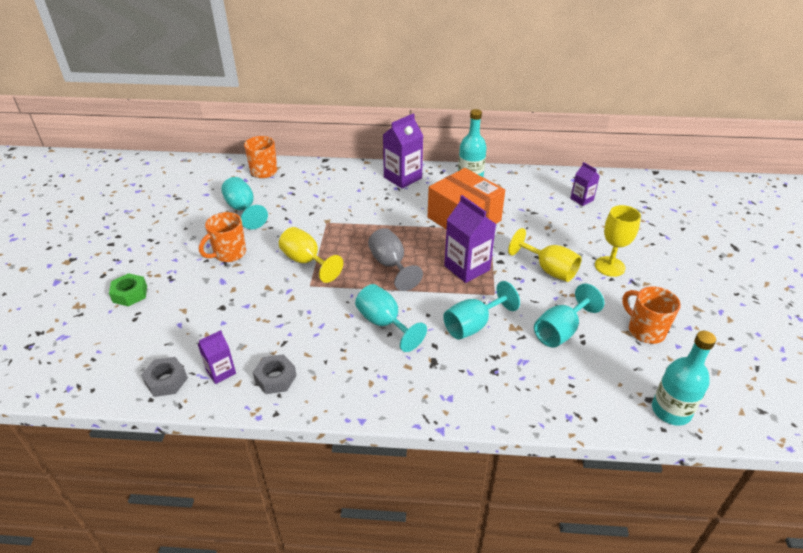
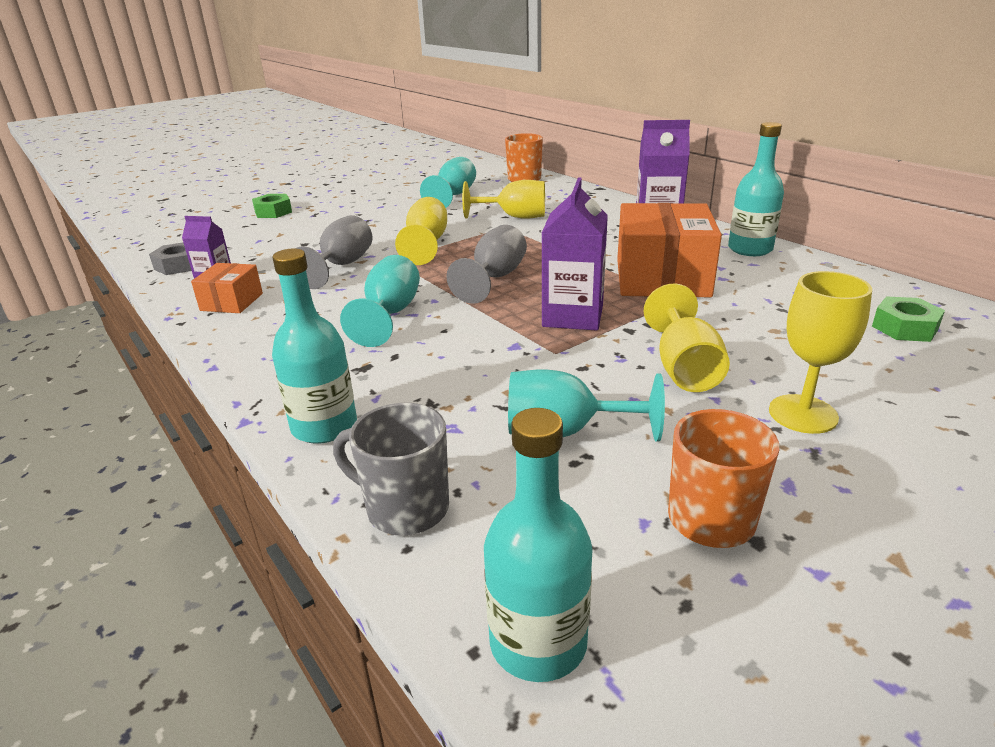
camera: 50 degrees right, 10 degrees down
(229, 253) = (382, 216): orange mug -> none
(275, 378) = (232, 302): grey nut -> orange box
(287, 309) = (342, 266): none -> grey goblet
(318, 211) = (514, 217): none -> yellow goblet
(473, 325) = (469, 364): turquoise goblet -> none
(478, 402) = (324, 426): none -> turquoise bottle
(569, 406) = (405, 508): none -> grey mug
(581, 199) = (904, 328): purple carton -> green nut

